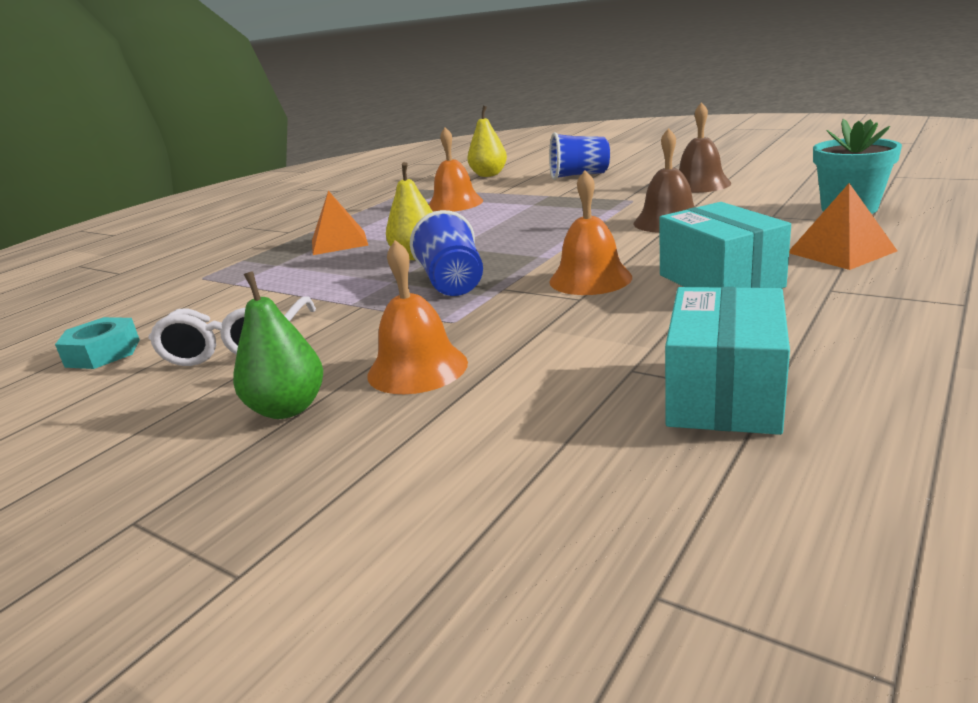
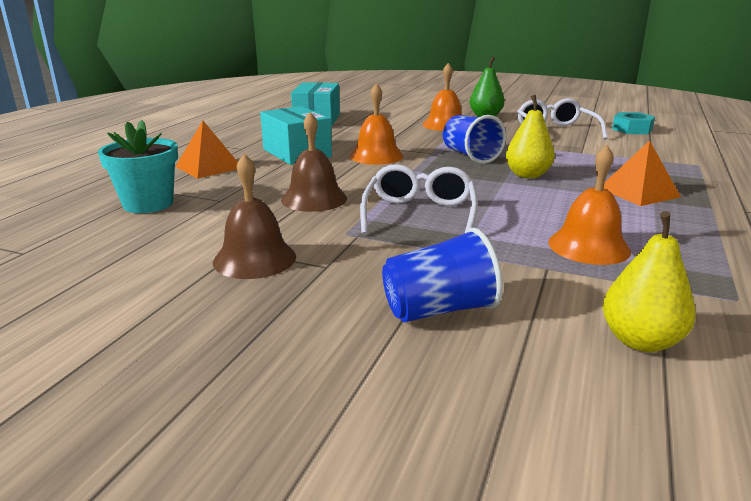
camera: 165 degrees right, 0 degrees up
(565, 215) = (419, 214): none -> white glasses

